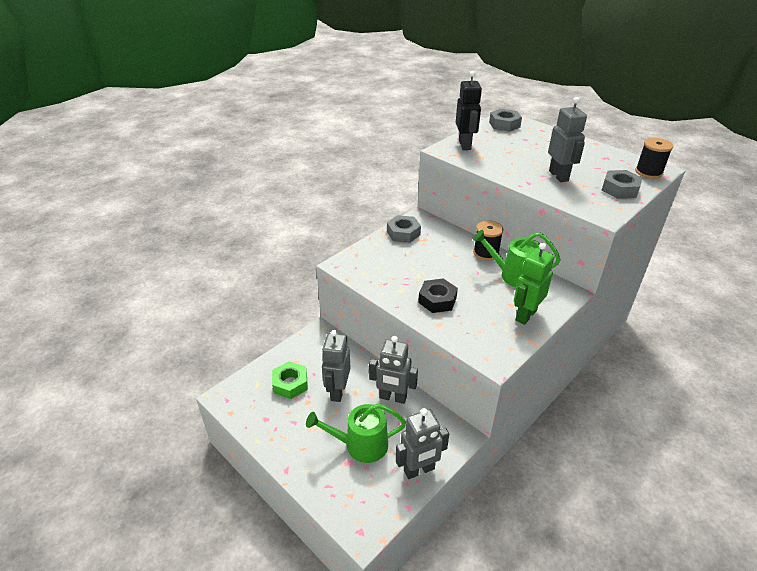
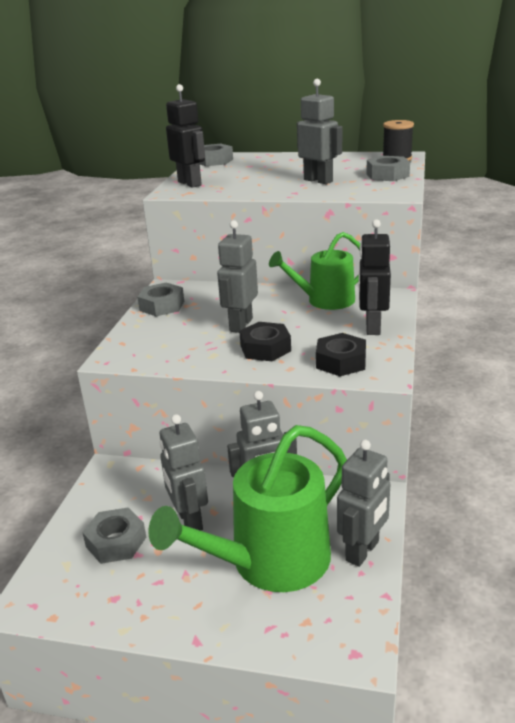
camera: 30 degrees left, 10 degrees down
(290, 384) = (116, 542): green nut -> grey nut
(361, 445) = (270, 561): green watering can -> green watering can, size x1.59
(438, 272) = (240, 325): none -> grey robot
(476, 335) = (341, 362): none -> black nut
(486, 253) = (275, 292): black spool -> none
(525, 315) = (372, 327): green robot -> black robot

